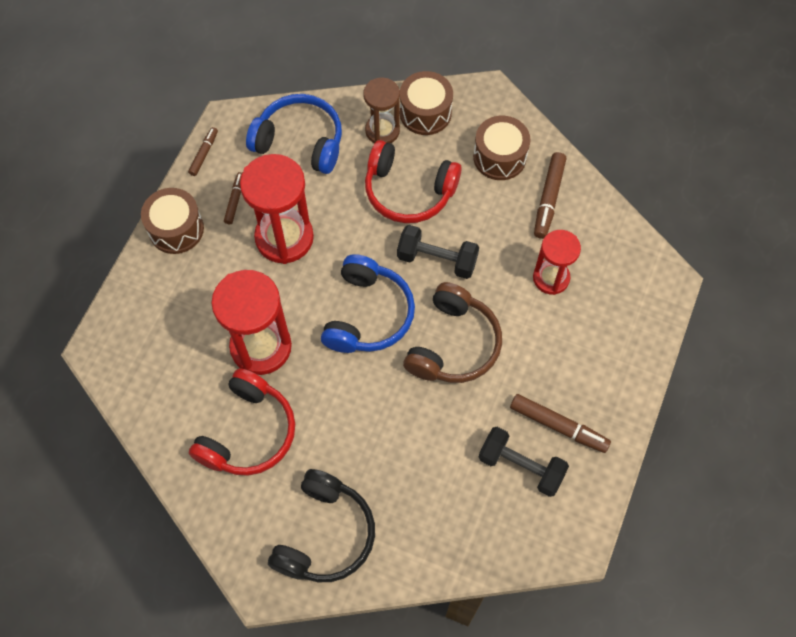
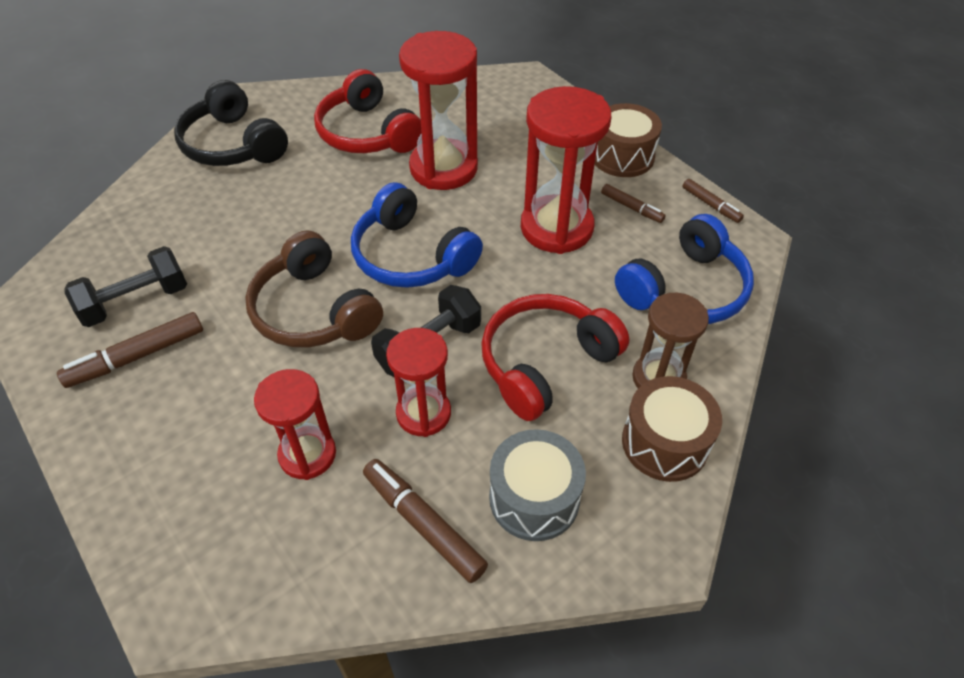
camera: 120 degrees right, 15 degrees down
(485, 235) = (423, 413): none -> red hourglass
(499, 157) = (534, 498): brown drum -> grey drum

